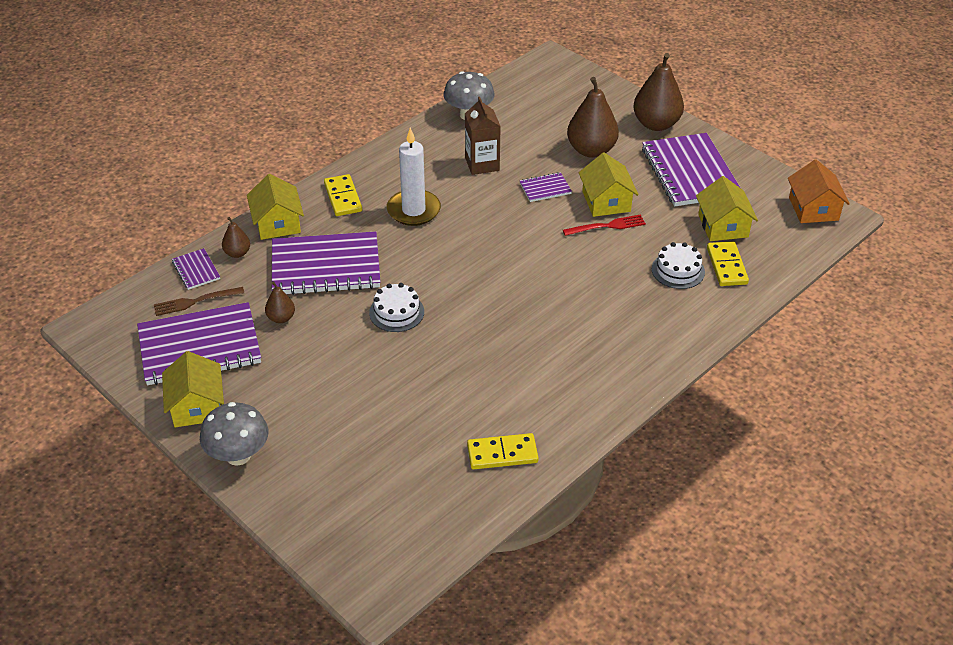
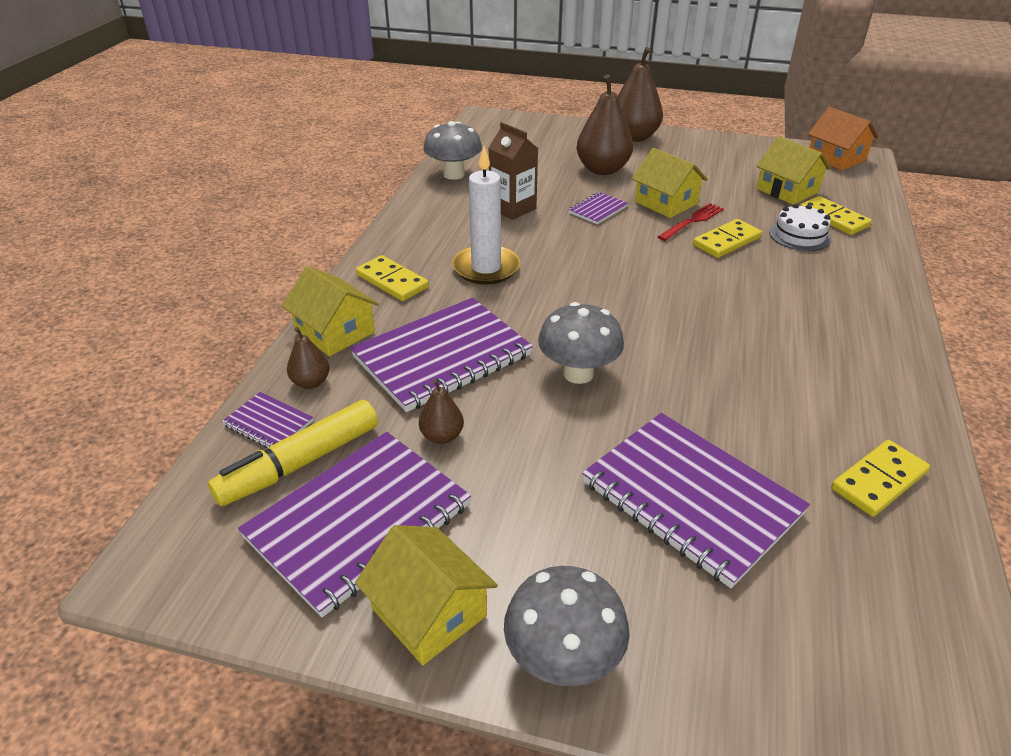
camera: 30 degrees left, 5 degrees down
(195, 301) = (300, 463): brown fork -> yellow marker
(396, 312) = (578, 373): white cake -> grey mushroom
(612, 254) = (726, 241): none -> yellow domino
(690, 172) = (707, 162): purple notebook -> purple notebook (691, 498)

